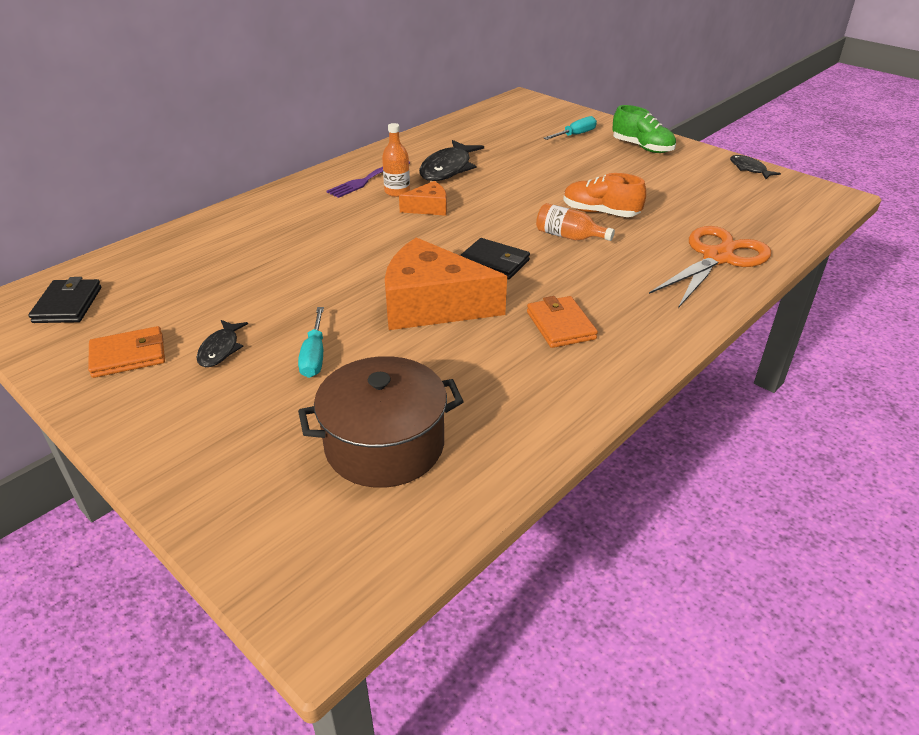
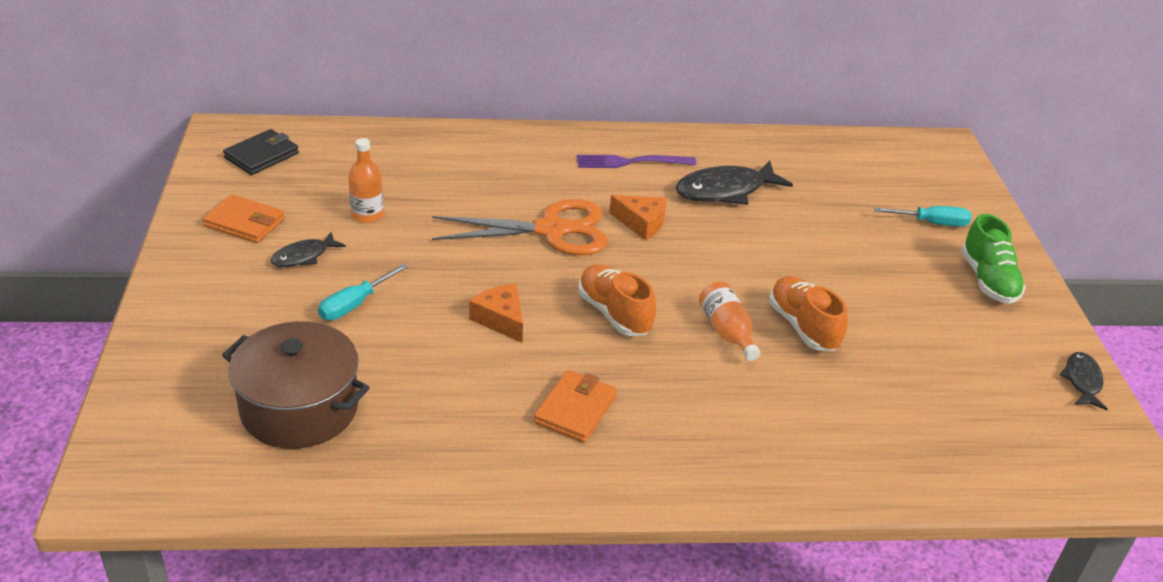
camera: 40 degrees right, 0 degrees up
(397, 191) = (639, 190): orange bottle -> orange bottle (367, 215)
(432, 305) = (501, 319): orange cheese -> orange cheese, size x0.49
(494, 262) = (614, 313): black wallet -> orange shoe
(717, 257) = (845, 450): orange scissors -> orange scissors (551, 230)

